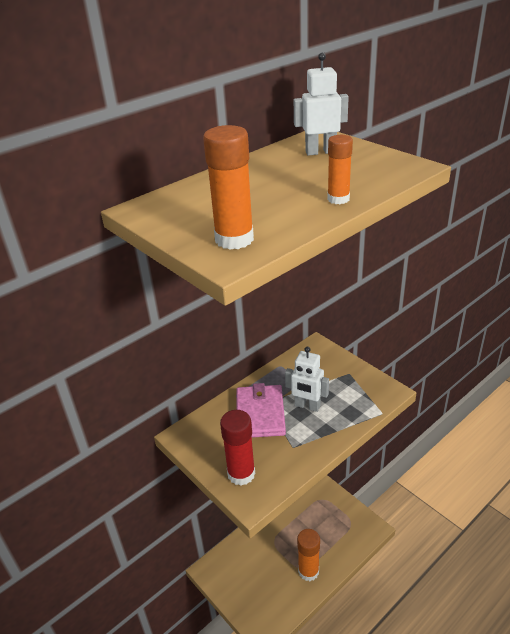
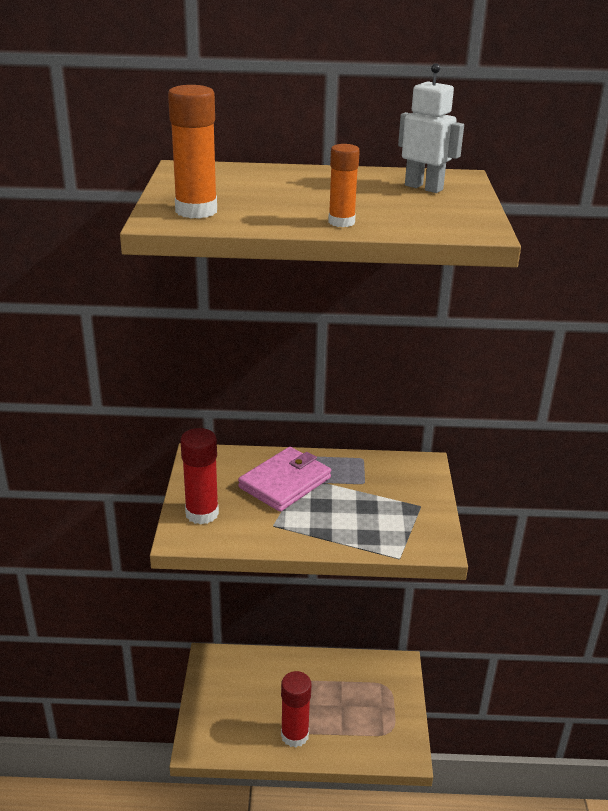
camera: 40 degrees right, 5 degrees down
(307, 406) = (336, 504): white robot -> none
(308, 571) = (294, 735): orange glue stick -> red glue stick

